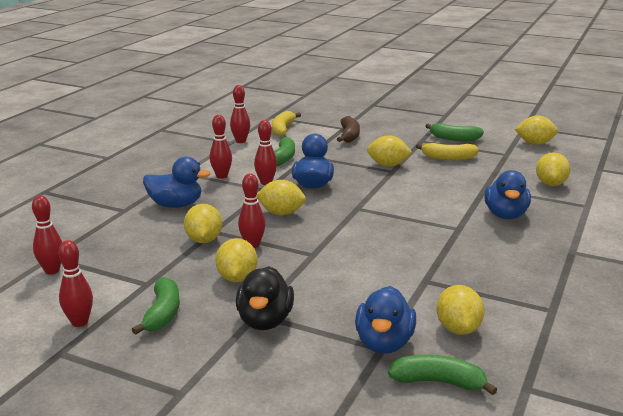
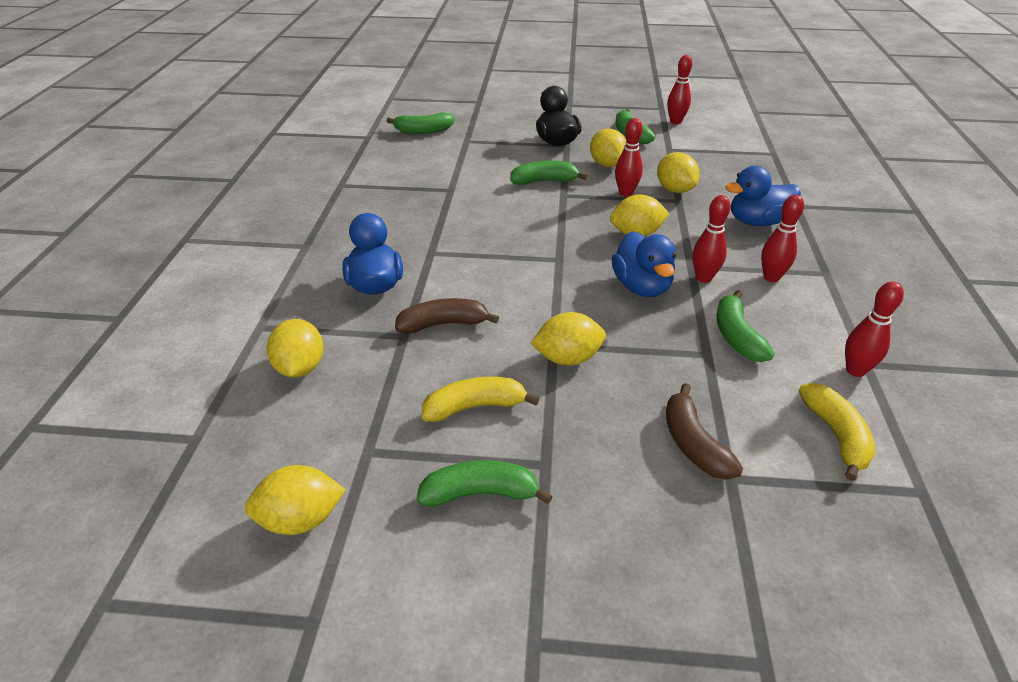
camera: 160 degrees right, 15 degrees up
(52, 270) = (752, 145): red bowling pin -> none
(320, 271) = (544, 181): none -> green banana
(384, 343) = (465, 143): blue duck -> none
(458, 188) = (443, 324): none -> brown banana
(458, 328) = (415, 160): yellow lemon -> none

